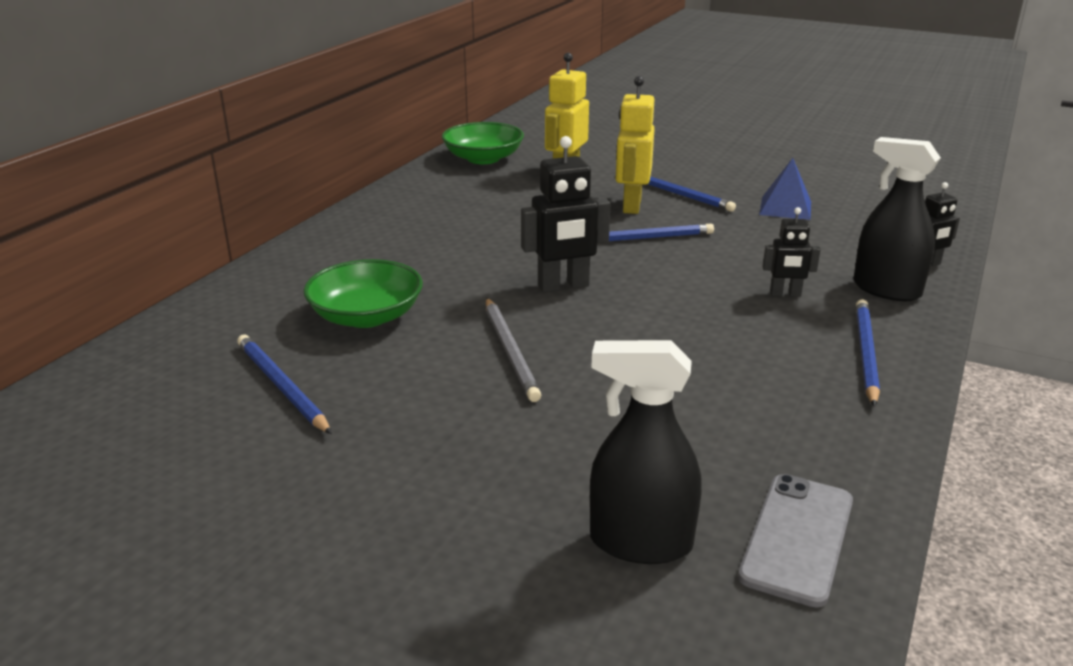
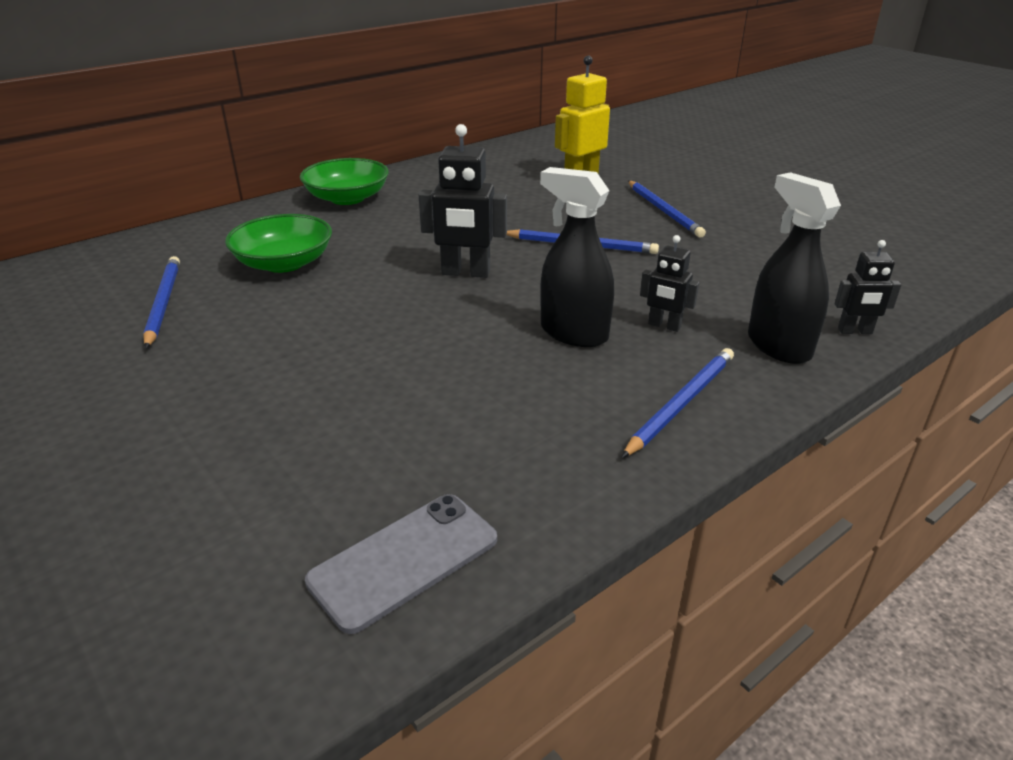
camera: 25 degrees right, 5 degrees up
(483, 158) = (524, 152): green bowl -> green bowl (347, 198)
(510, 351) = (357, 318): grey pencil -> none
(631, 206) = (608, 215): yellow robot -> none
(640, 542) = (267, 514): black spray bottle -> black spray bottle (573, 333)
(785, 208) = (760, 244): blue pyramid -> none

